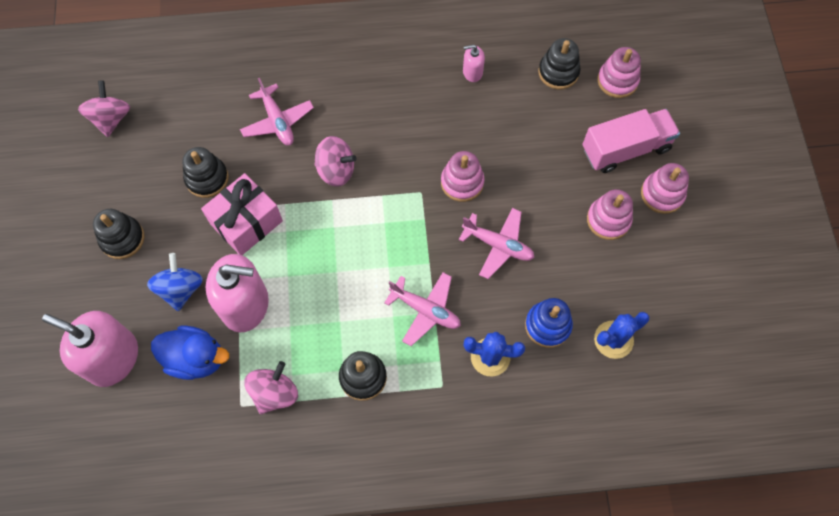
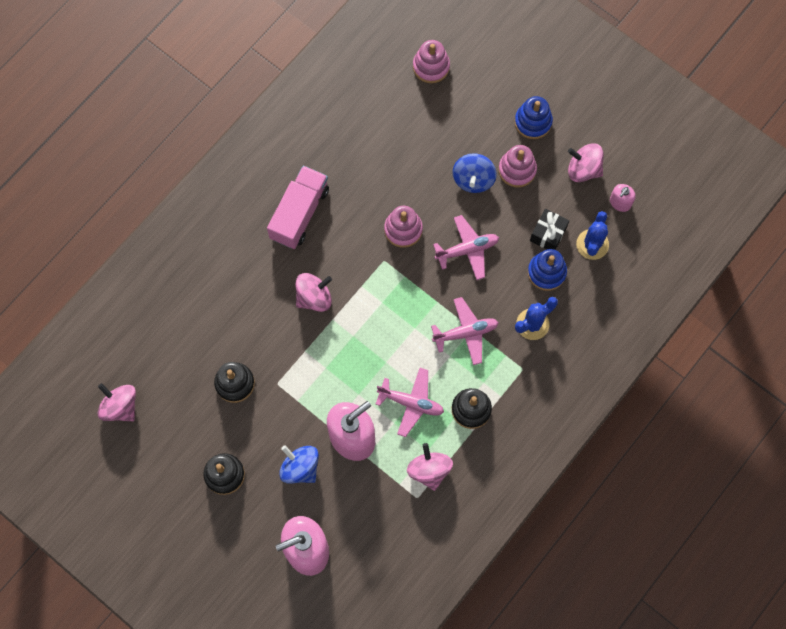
camera: 45 degrees left, 5 degrees up
(196, 358) = (358, 498): blue duck -> none
(246, 222) = (294, 386): pink gift -> none
(277, 121) = (238, 301): pink plane -> pink plane (411, 403)
(472, 72) = (331, 146): pink soap dispenser -> pink soap dispenser (620, 202)
(558, 72) = (387, 95): black stacking toy -> none
(562, 195) = (473, 179): none -> blue spinning top
(582, 295) = (548, 234): none -> black gift
(625, 149) = (482, 111): pink truck -> pink truck (299, 213)
(662, 194) = (533, 122): pink stacking toy -> blue stacking toy
(669, 270) = (583, 169): none -> pink spinning top

